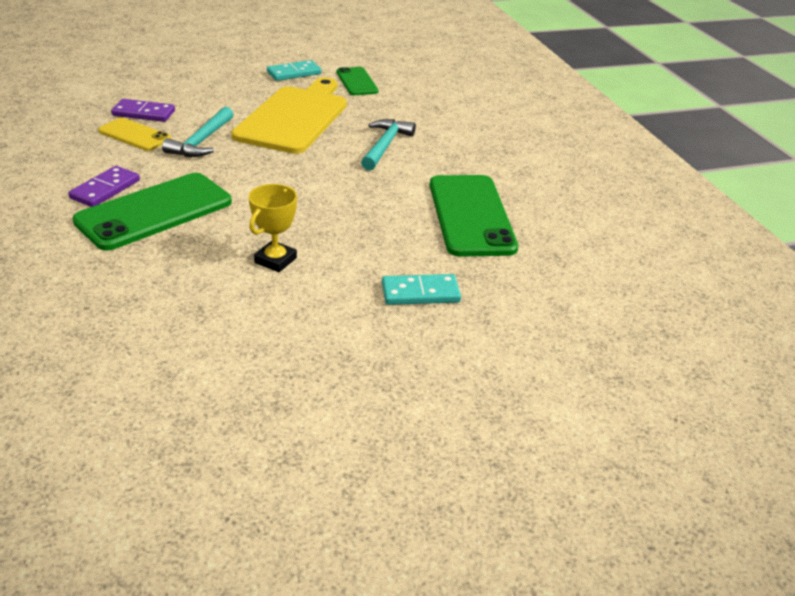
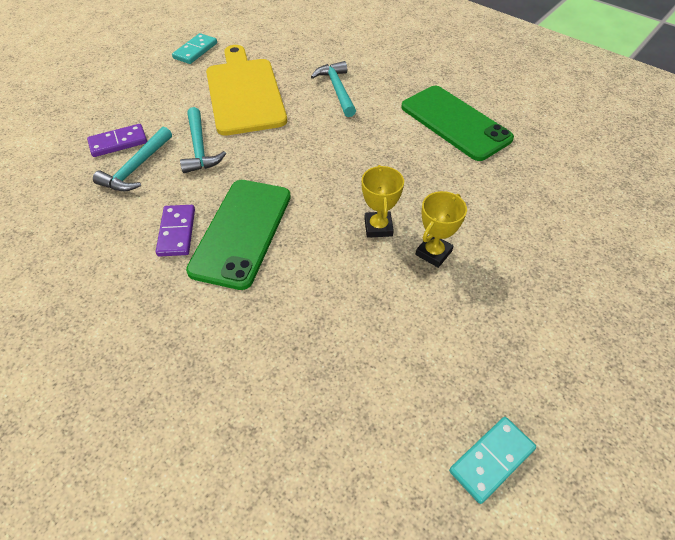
camera: 30 degrees left, 15 degrees up
(134, 135) = (137, 168): yellow phone -> turquoise hammer
(299, 302) = (433, 253): none -> yellow trophy
(357, 82) = (252, 40): green phone -> none
(420, 293) = (495, 202): turquoise domino -> turquoise domino (491, 460)

